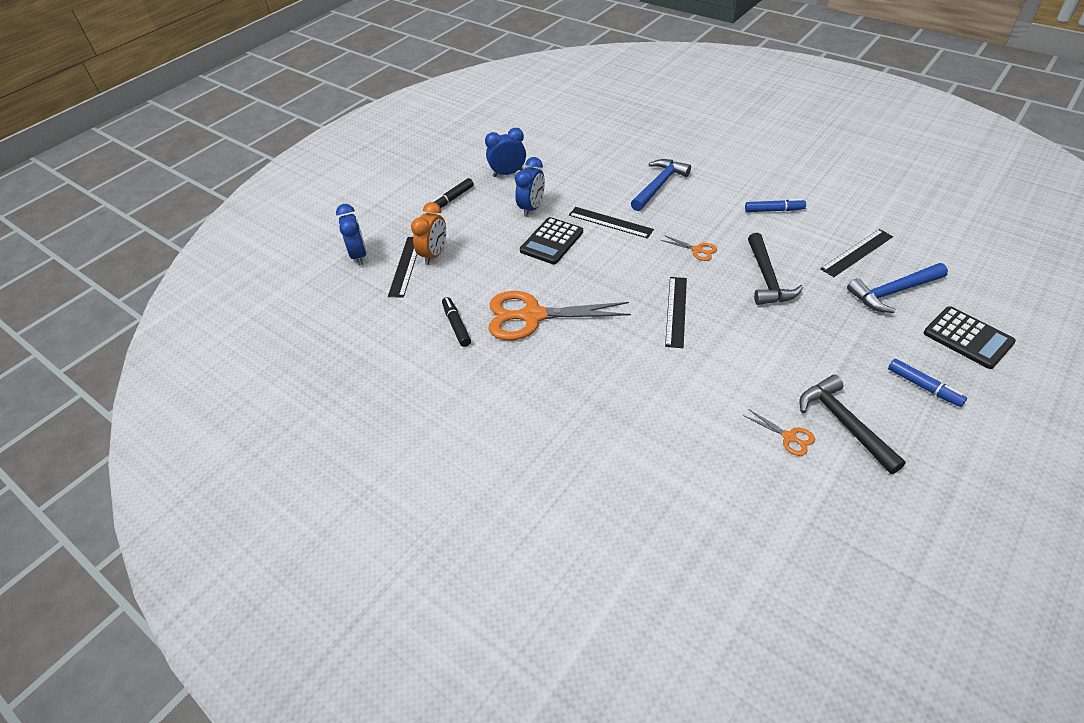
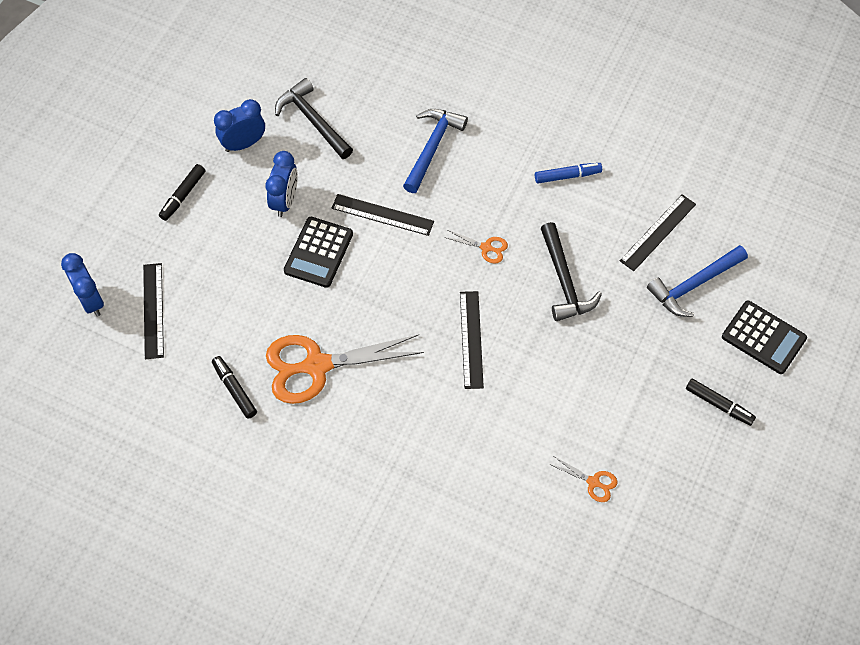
camera: 15 degrees left, 15 degrees up
(434, 255) = (183, 289): orange clock -> none
(844, 423) = (644, 458): black hammer -> black hammer (313, 120)
(923, 386) = (718, 404): blue marker -> black marker

